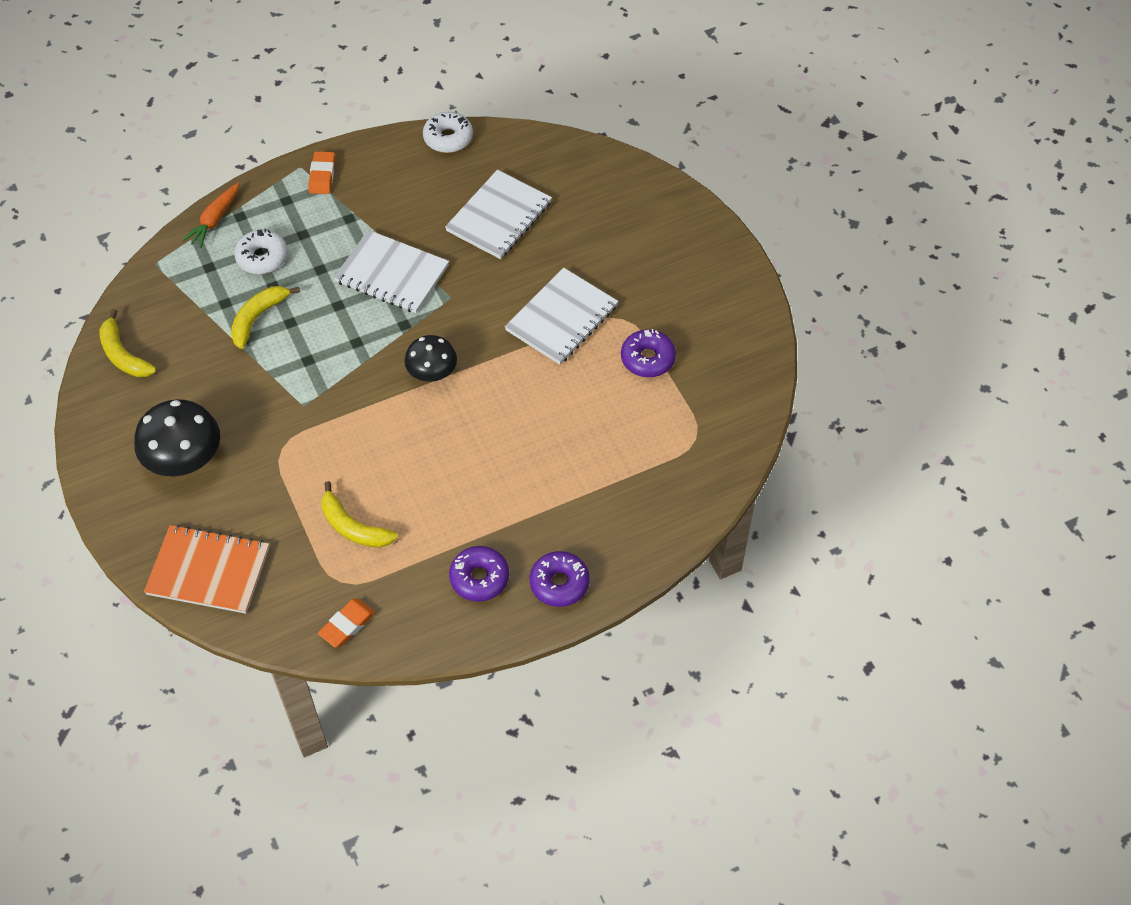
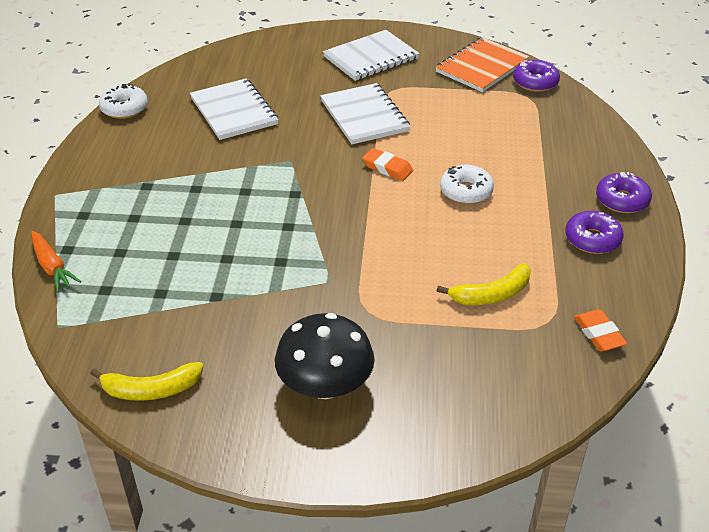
camera: 60 degrees left, 15 degrees down
(208, 571) = (479, 412): orange notebook -> orange notebook (482, 67)
(258, 318) = (201, 277): yellow banana -> none
(262, 257) = (132, 251): white donut -> white donut (466, 191)
(322, 175) = (81, 185): orange eraser -> orange eraser (387, 168)
(392, 274) = (233, 182): white notebook -> white notebook (370, 57)
(432, 372) = (359, 195): black mushroom -> none
(647, 359) = (438, 92): purple donut -> purple donut (535, 82)

